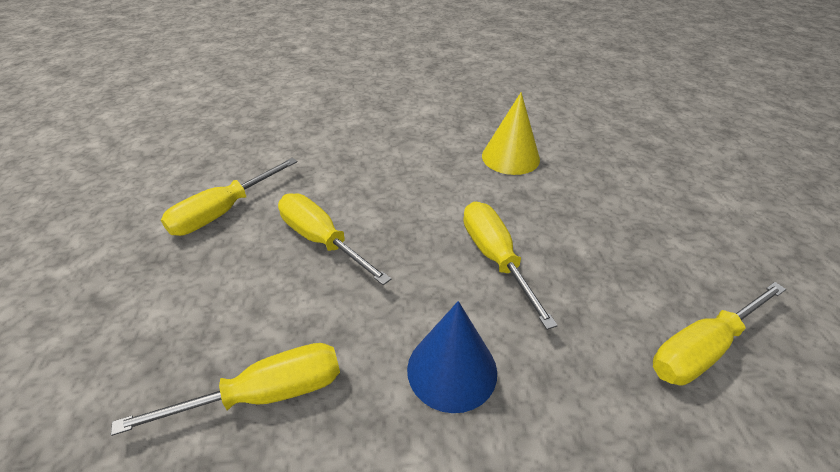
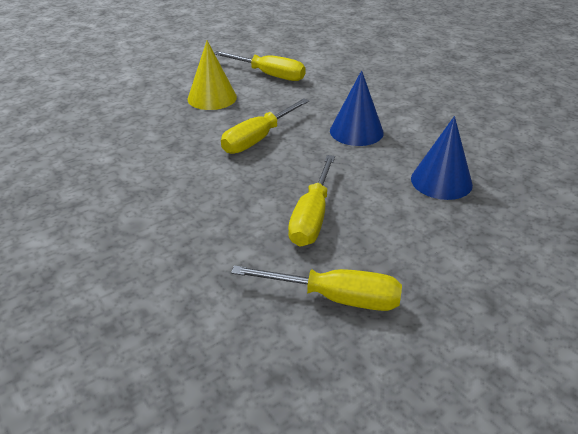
camera: 120 degrees left, 5 degrees down
(264, 394) = (441, 181): yellow screwdriver -> blue cone
(510, 157) = (120, 161): yellow cone -> yellow cone (212, 98)

